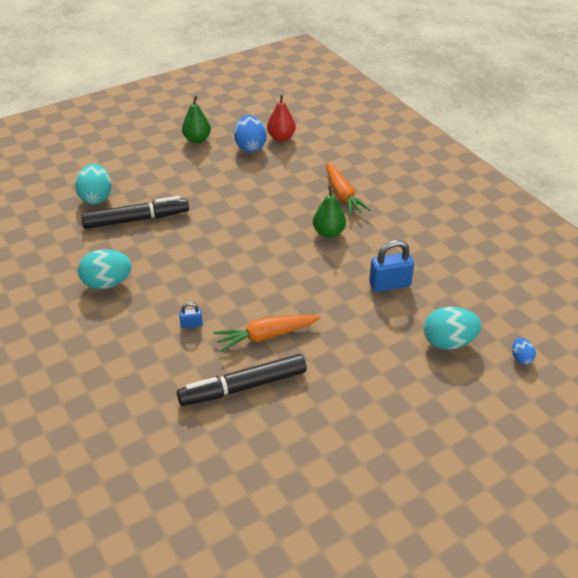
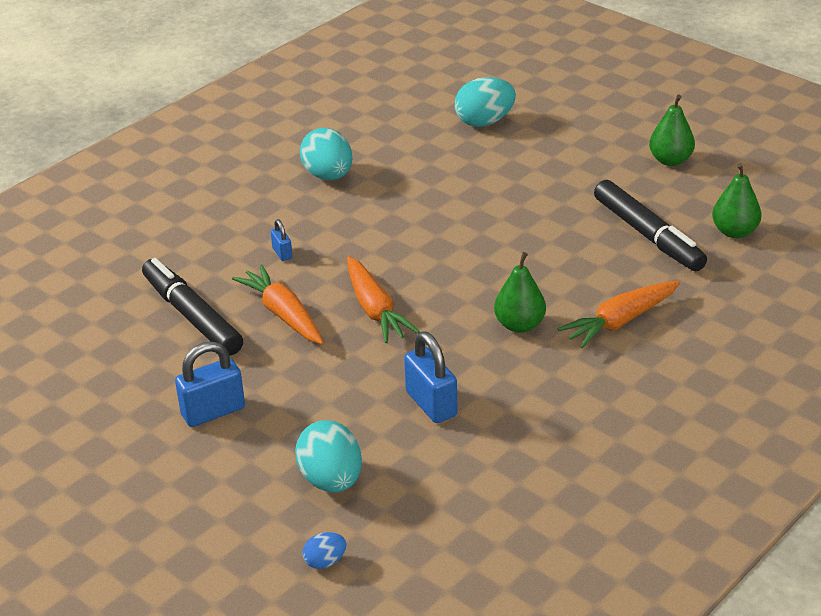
camera: 75 degrees right, 5 degrees down
(136, 220) = (457, 162): black marker -> black marker (648, 235)
(250, 147) = (686, 209): blue egg -> none
(281, 137) = (734, 232): red pear -> green pear
(283, 290) = (375, 310): none -> orange carrot
(361, 391) = (213, 412): none -> blue padlock

